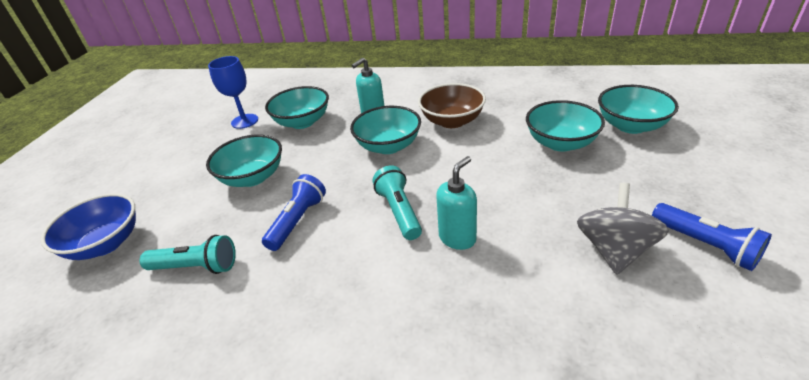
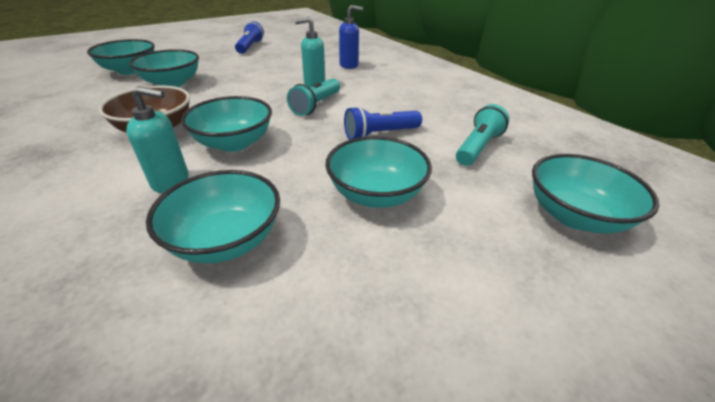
camera: 140 degrees left, 0 degrees up
(106, 244) = (574, 216): blue bowl -> turquoise bowl
(196, 267) = (477, 147): turquoise flashlight -> turquoise flashlight turned 75 degrees clockwise
(244, 121) = (276, 331): blue goblet -> none
(501, 320) = (349, 65): none -> blue soap dispenser
(614, 250) = (274, 57): grey spinning top -> none

